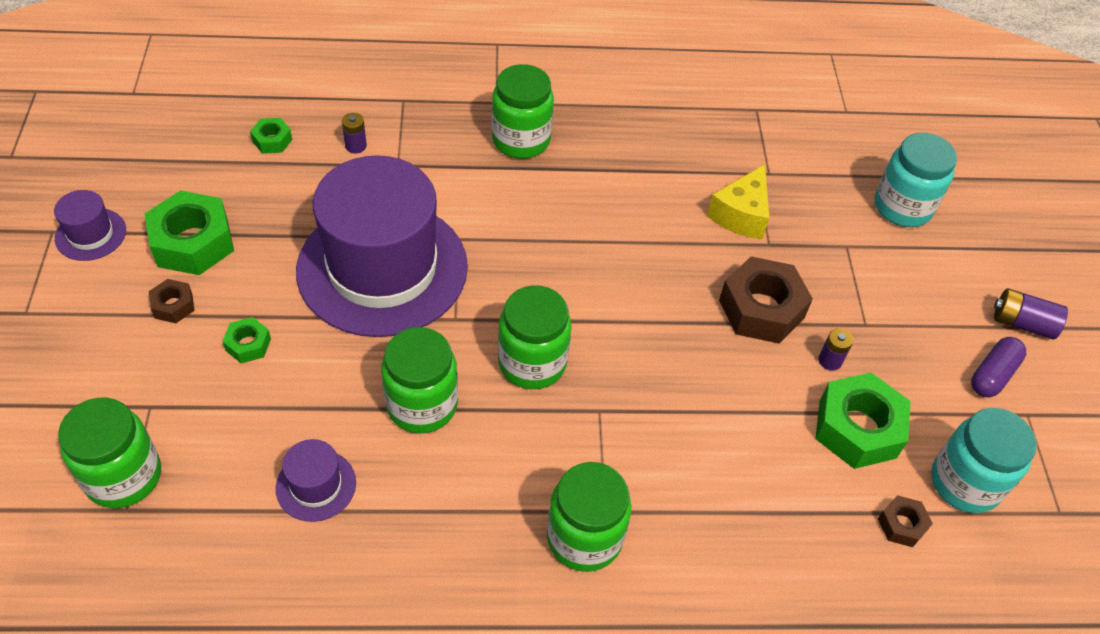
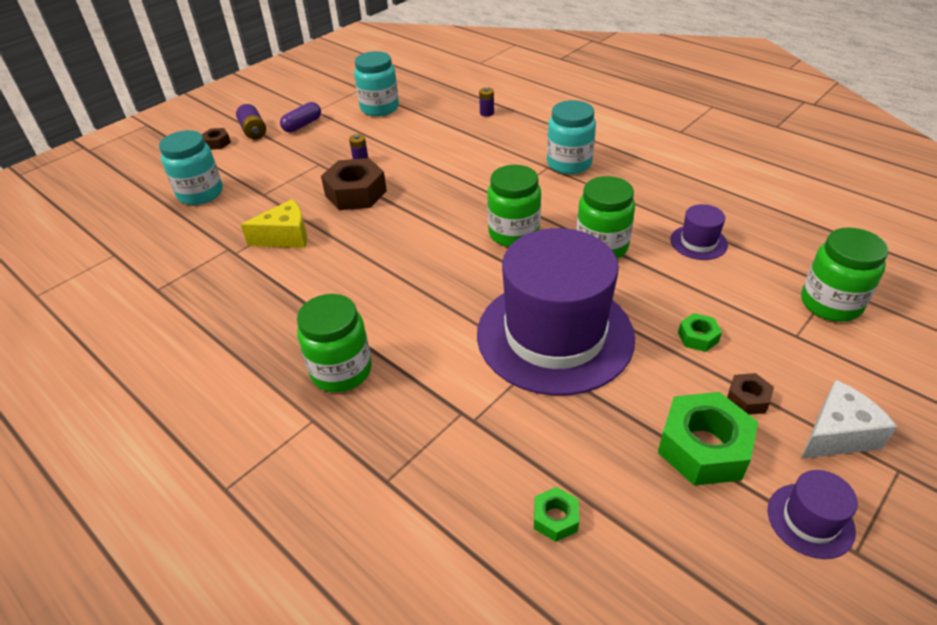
camera: 130 degrees left, 10 degrees down
(84, 316) = (837, 434): none -> white cheese
(356, 146) = (480, 456): purple battery -> purple battery (487, 113)
(584, 538) = (569, 163): green jar -> turquoise jar
(857, 428) = (392, 138): green nut -> none
(901, 525) = (426, 110): brown nut -> brown nut (217, 143)
(992, 374) = (302, 125): purple capsule -> purple capsule turned 45 degrees counterclockwise

